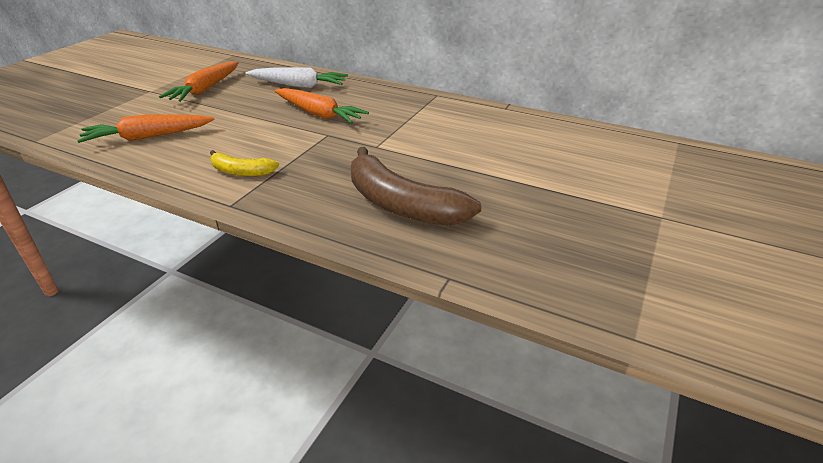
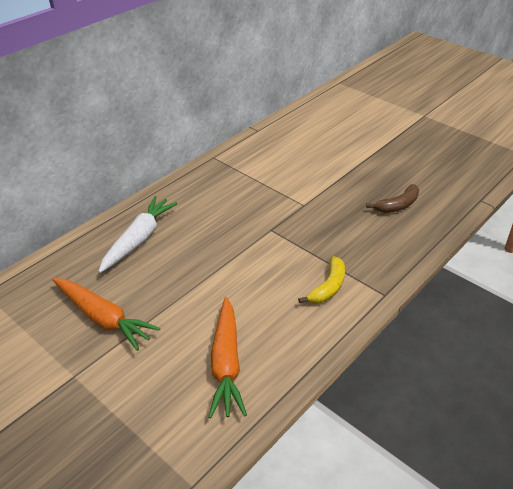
camera: 75 degrees left, 5 degrees up
(319, 114) = (223, 231): orange carrot -> none
(401, 204) = (397, 205): brown banana -> brown banana, size x0.52

